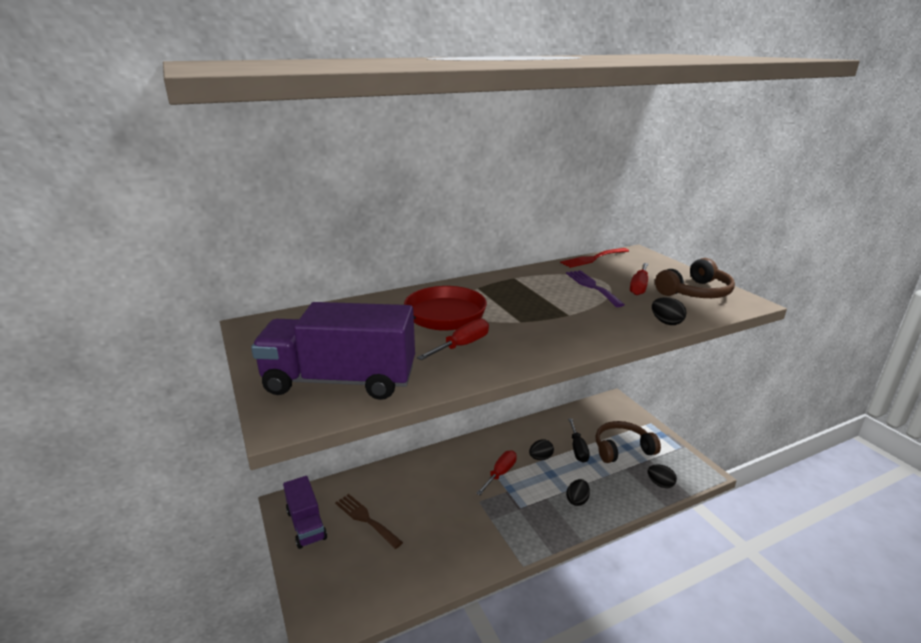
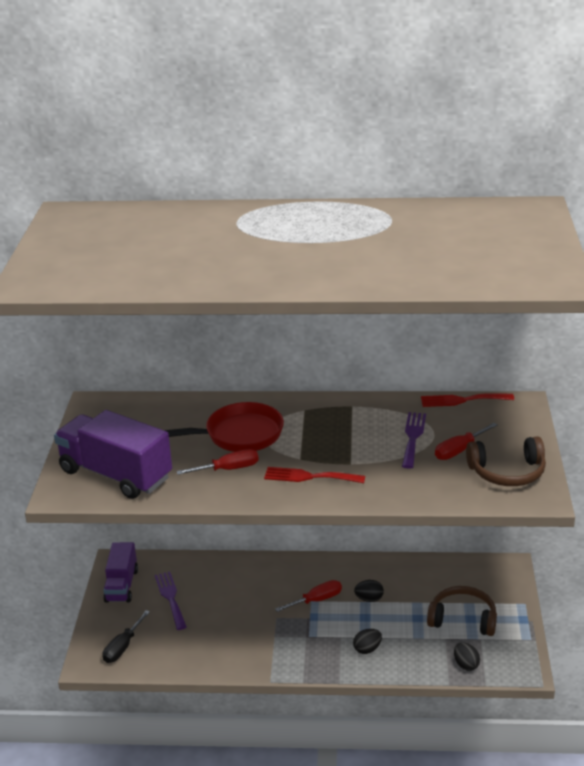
camera: 30 degrees right, 5 degrees up
(366, 519) = (170, 598): brown fork -> purple fork
(547, 332) = (309, 477): none -> red fork
(577, 449) = (415, 603): black screwdriver -> black screwdriver (123, 647)
(666, 322) = (427, 497): black egg -> none

